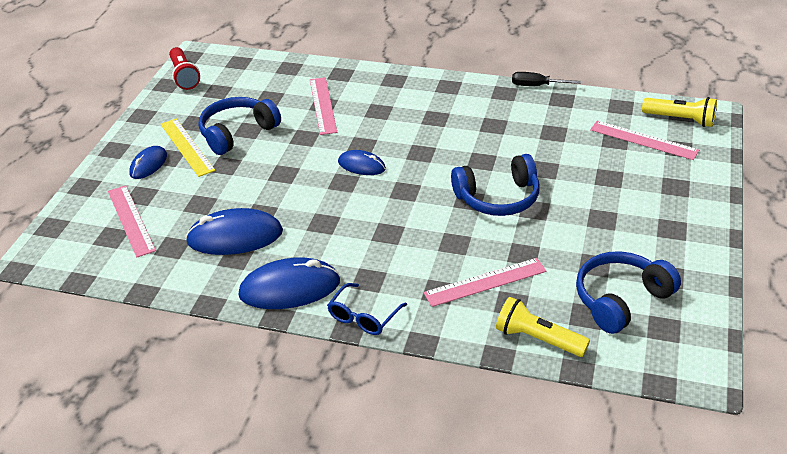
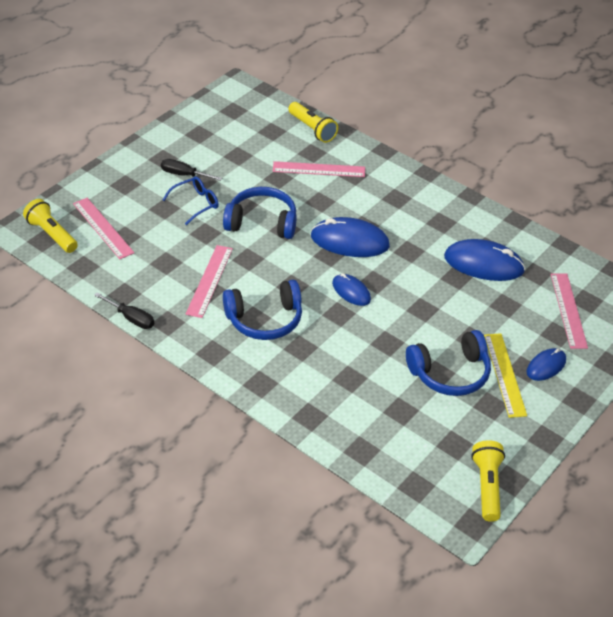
camera: 160 degrees left, 5 degrees up
(184, 76) = (487, 486): red flashlight -> yellow flashlight
(289, 288) = (455, 211): blue mouse -> blue mouse (349, 241)
(323, 105) = (351, 376): pink ruler -> pink ruler (209, 281)
(364, 317) = (412, 176): blue glasses -> blue glasses (195, 204)
(621, 300) = (242, 131): blue headphones -> blue headphones (264, 319)
(628, 218) = (184, 175): none -> black screwdriver

